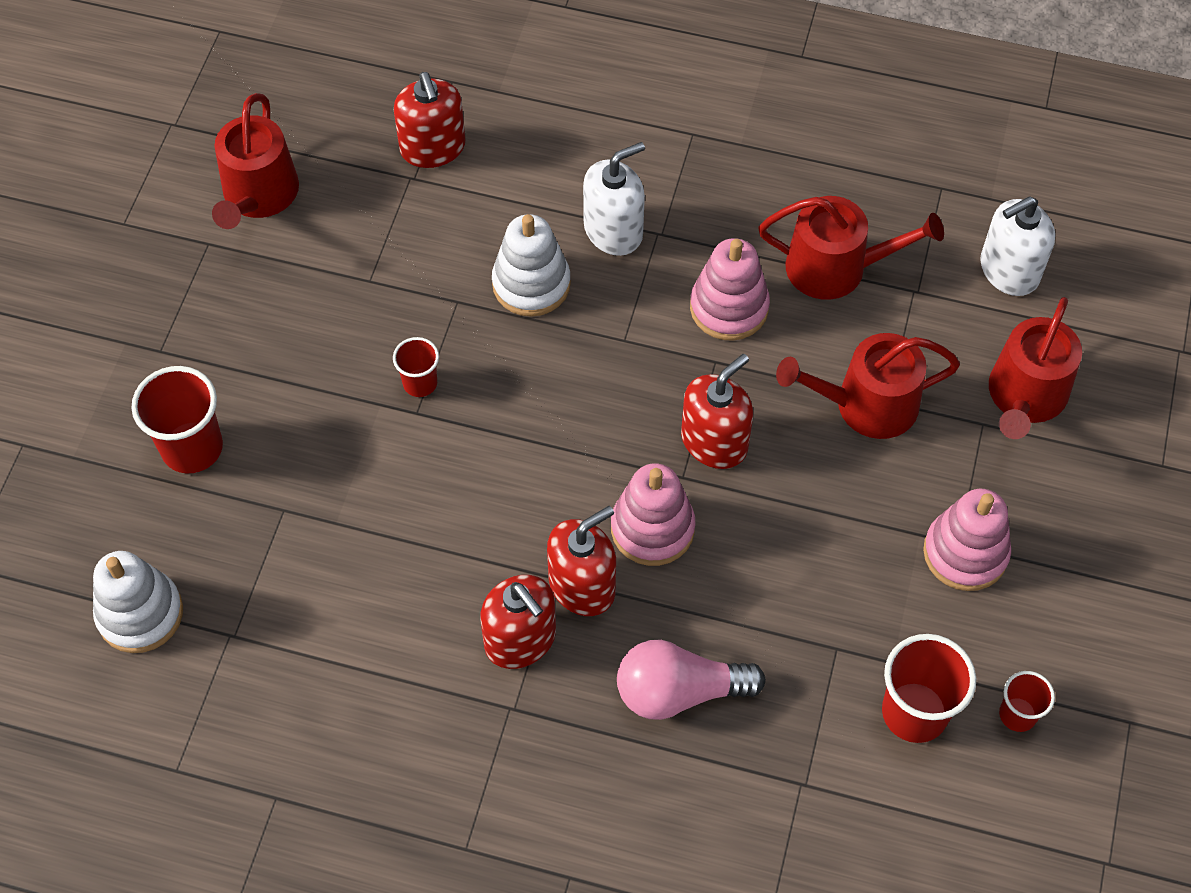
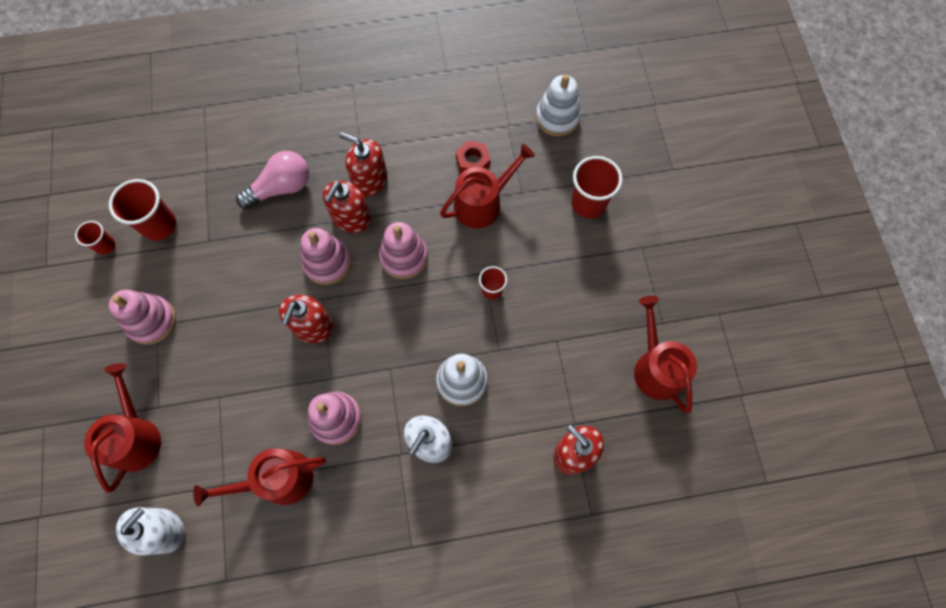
camera: 155 degrees right, 10 degrees up
(331, 596) = (473, 162): none -> red nut
(527, 486) = (404, 257): none -> pink stacking toy
(866, 405) = (231, 388): red watering can -> red watering can (482, 203)

